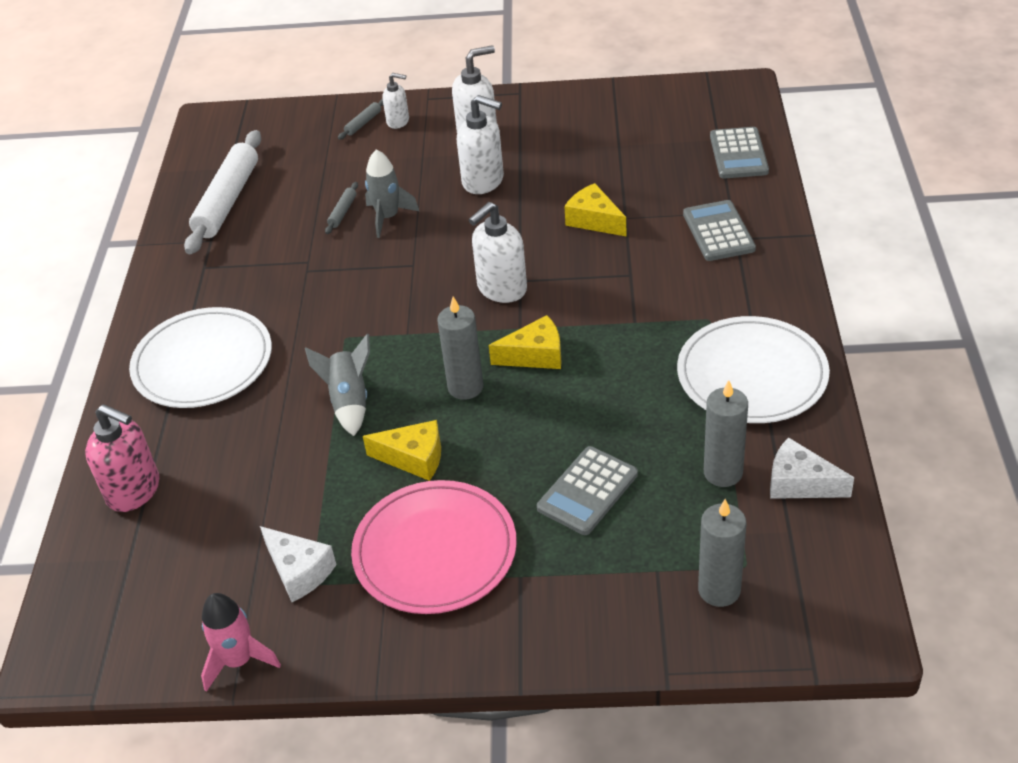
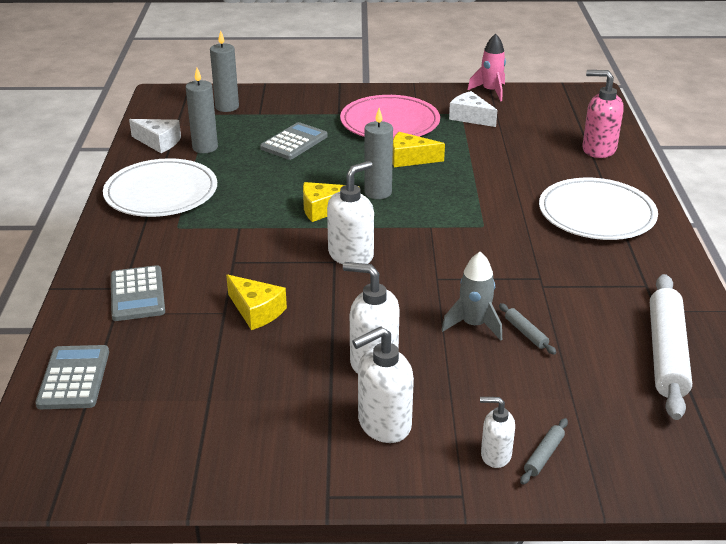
camera: 175 degrees right, 10 degrees down
(343, 212) = (526, 333): grey rolling pin -> grey rolling pin turned 45 degrees counterclockwise
(349, 401) = (465, 187): grey rocket -> none

